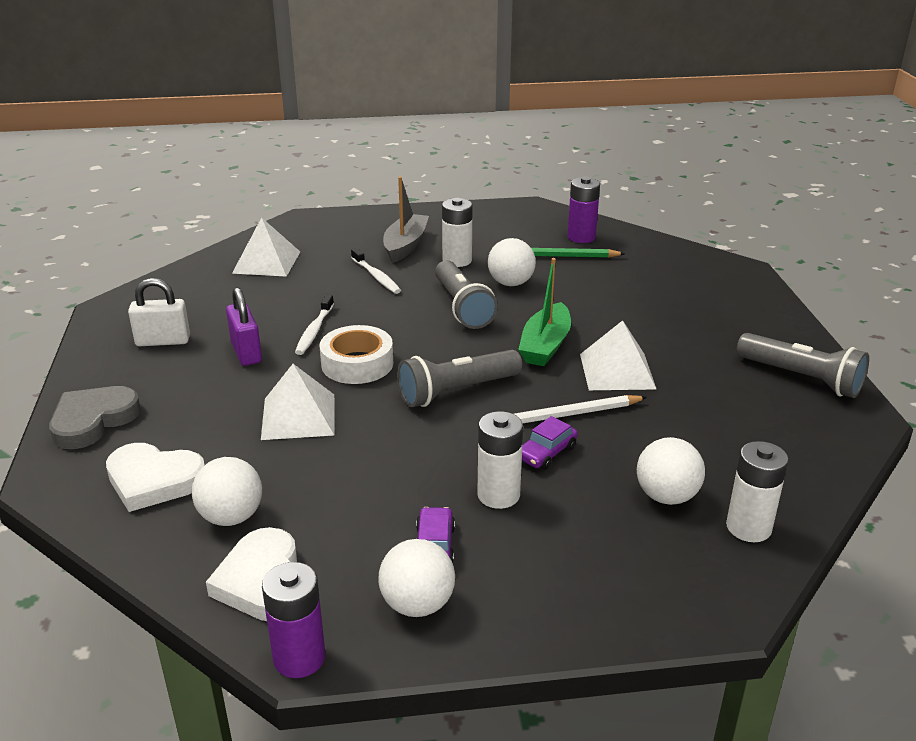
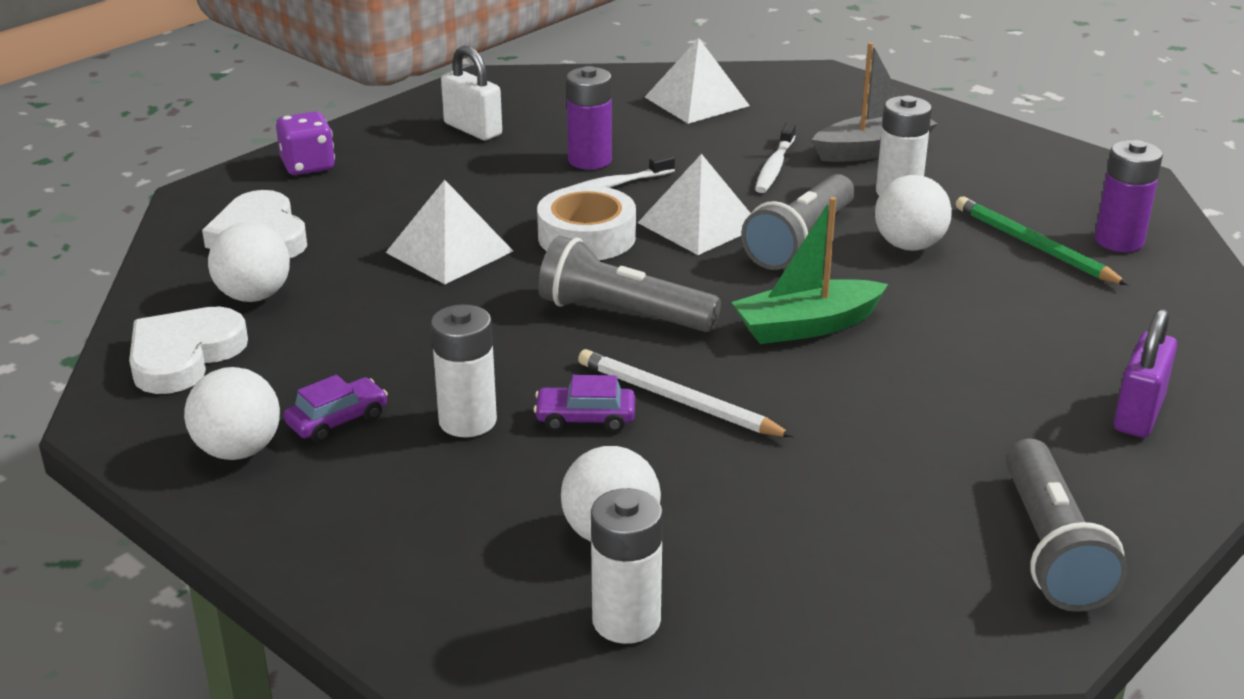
camera: 50 degrees right, 0 degrees up
(93, 420) = (308, 166): grey heart -> purple dice
(246, 352) = (516, 174): purple padlock -> purple padlock (1139, 414)
(299, 658) = (103, 422): purple battery -> purple battery (589, 160)
(617, 371) = (830, 397): white pyramid -> white pyramid (699, 224)

